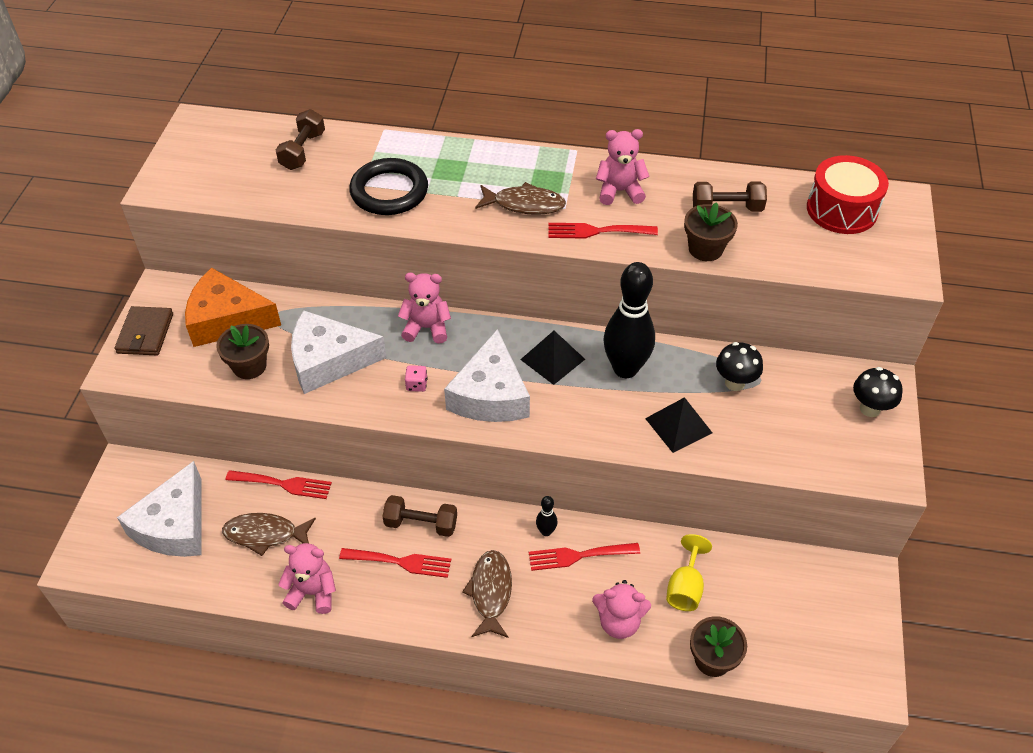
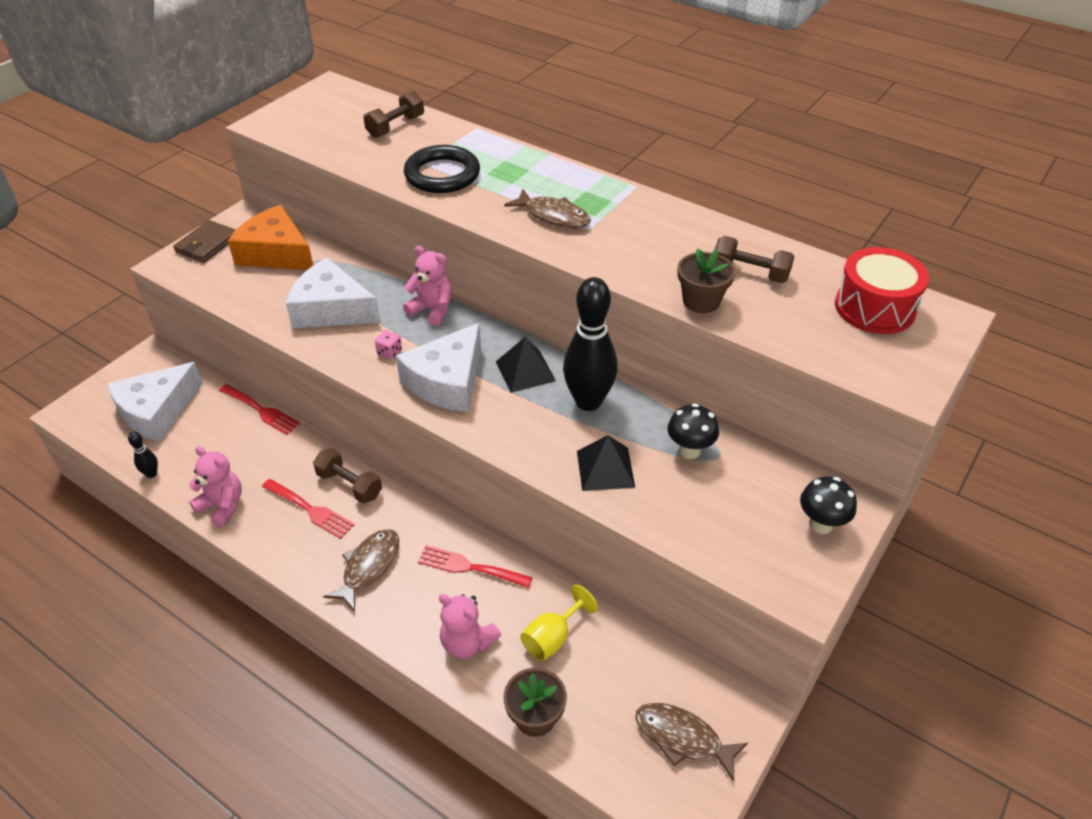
camera: 25 degrees right, 5 degrees down
(249, 366) = (266, 293): brown flower pot -> none
(265, 534) = (219, 444): brown fish -> brown fish (682, 738)
(546, 531) = (454, 534): black bowling pin -> black bowling pin (151, 474)
(596, 231) = (604, 256): red fork -> none
(619, 191) = (652, 230): pink teddy bear -> none

